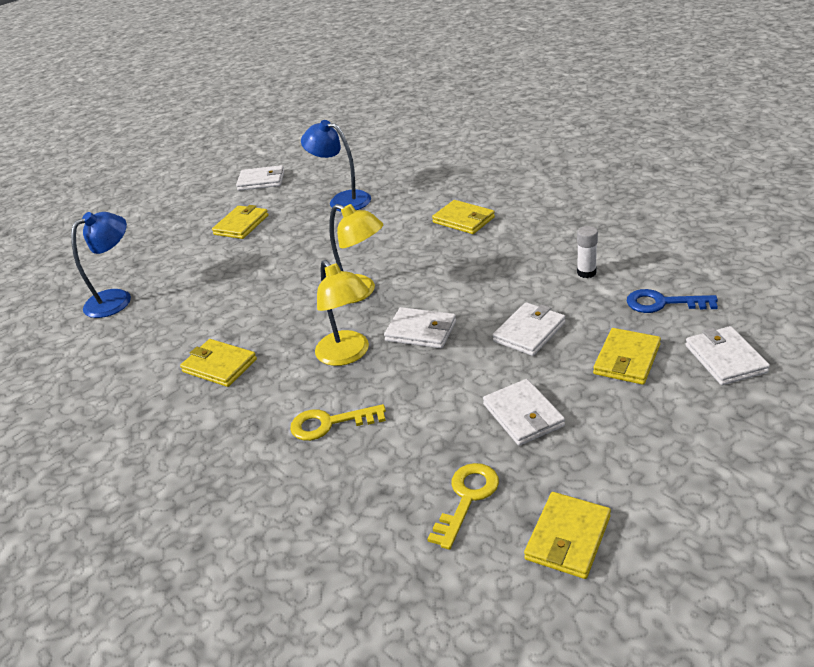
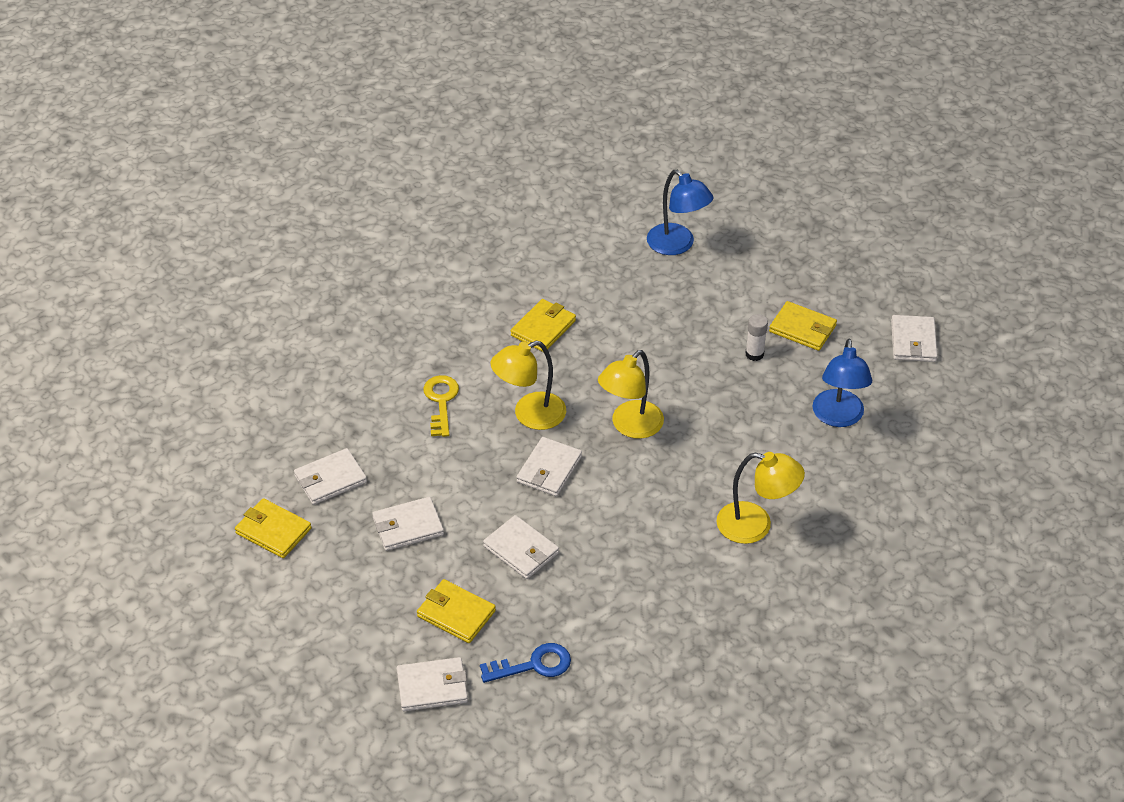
camera: 90 degrees right, 10 degrees up
(342, 200) = (838, 417): blue lamp -> blue lamp turned 150 degrees clockwise
(463, 220) = (755, 525): yellow wallet -> yellow lamp
(467, 498) = (330, 479): yellow key -> white wallet
(586, 272) = (609, 615): white glue stick -> white glue stick (754, 354)
(662, 303) = (534, 665): blue key -> blue key turned 60 degrees clockwise

